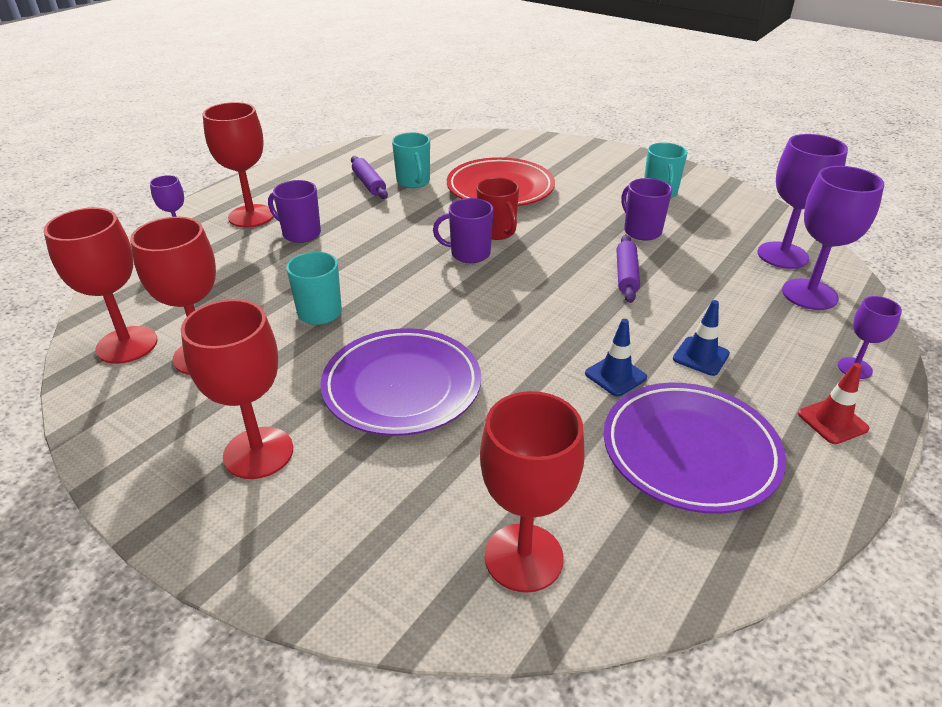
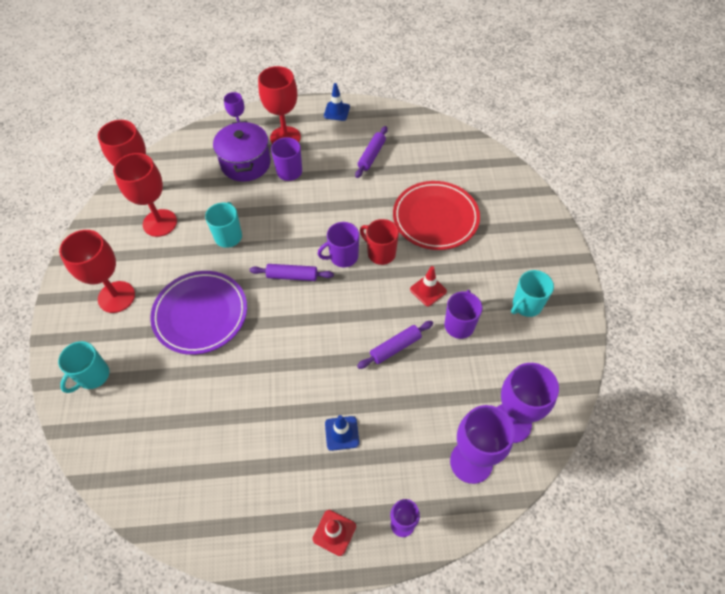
camera: 50 degrees right, 20 degrees up
(236, 254) = (246, 163): none -> purple pot
(413, 182) = (397, 173): turquoise mug -> turquoise mug (93, 376)
(446, 295) = (292, 276): none -> purple rolling pin
(469, 254) = (343, 257): purple mug -> purple mug turned 75 degrees counterclockwise
(497, 232) = (380, 253): red mug -> red mug turned 105 degrees clockwise
(523, 557) = (127, 440): red goblet -> none
(580, 228) = (428, 290): none -> red traffic cone
(615, 375) = (287, 401): blue traffic cone -> blue traffic cone (336, 111)
(690, 451) = (250, 471): purple plate -> none

